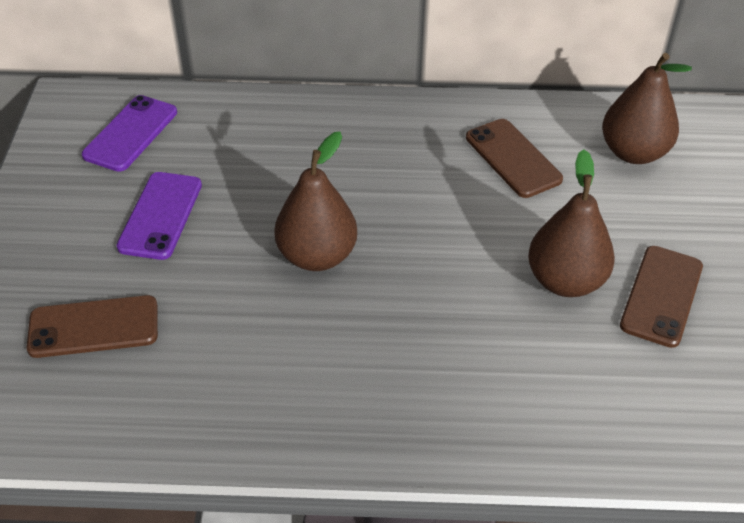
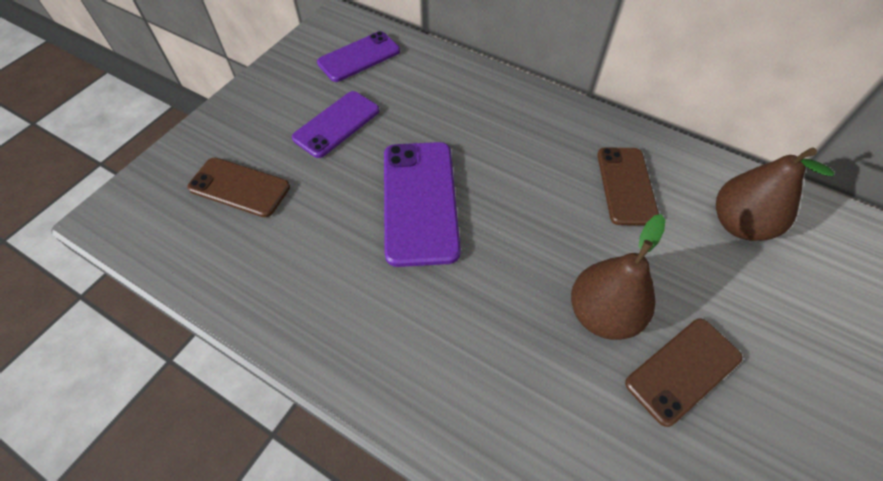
camera: 30 degrees right, 10 degrees up
(317, 256) = (420, 201): brown pear -> purple phone

